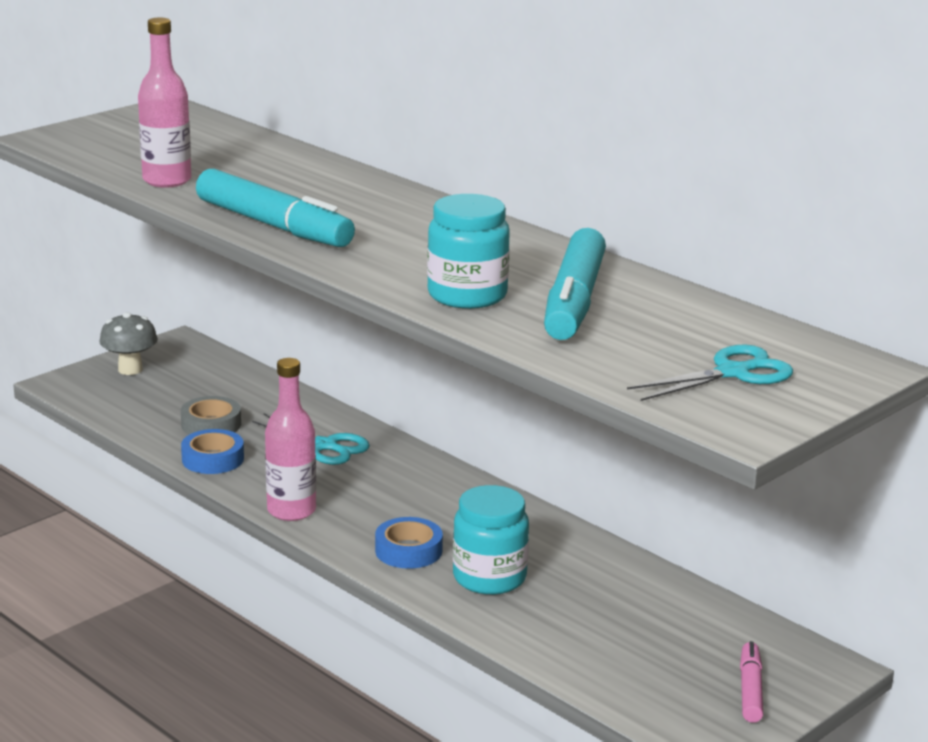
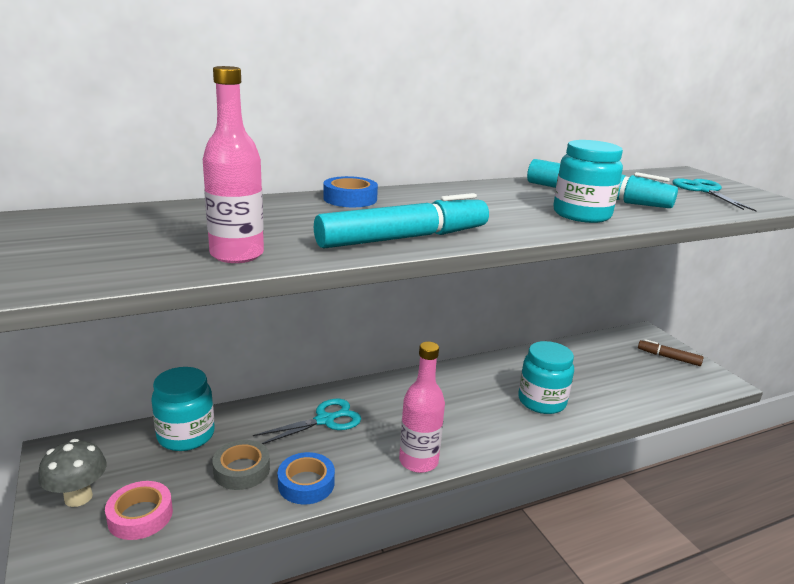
camera: 70 degrees left, 0 degrees up
(124, 400) = (140, 516): none -> pink tape
(243, 386) = (186, 435): none -> turquoise jar
(408, 550) = (498, 423): blue tape -> blue tape (350, 199)
(750, 690) = (669, 357): pink marker -> brown marker

